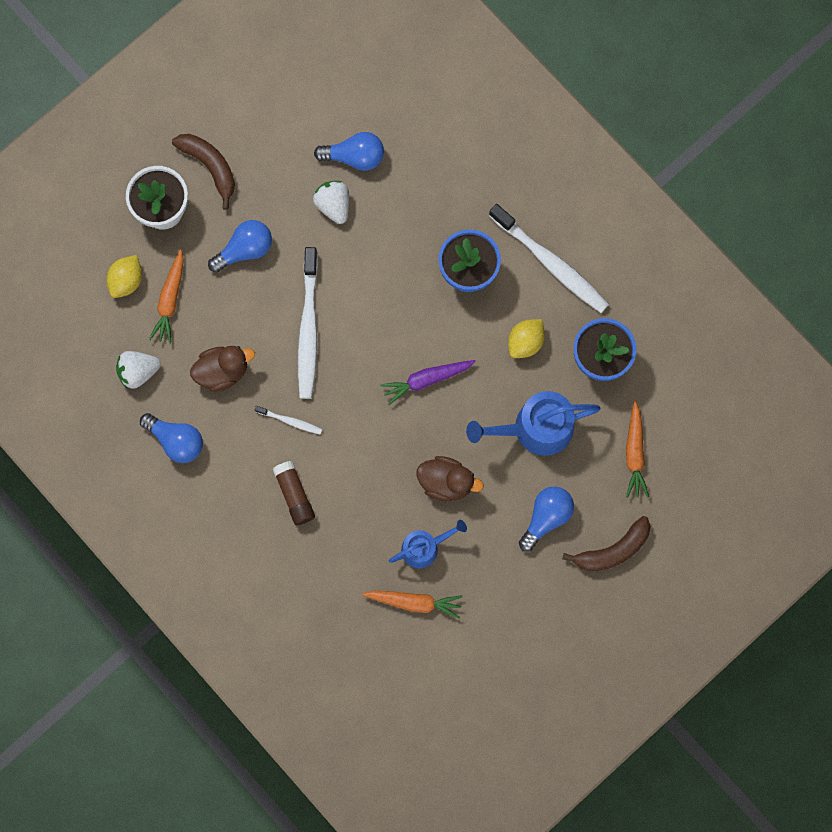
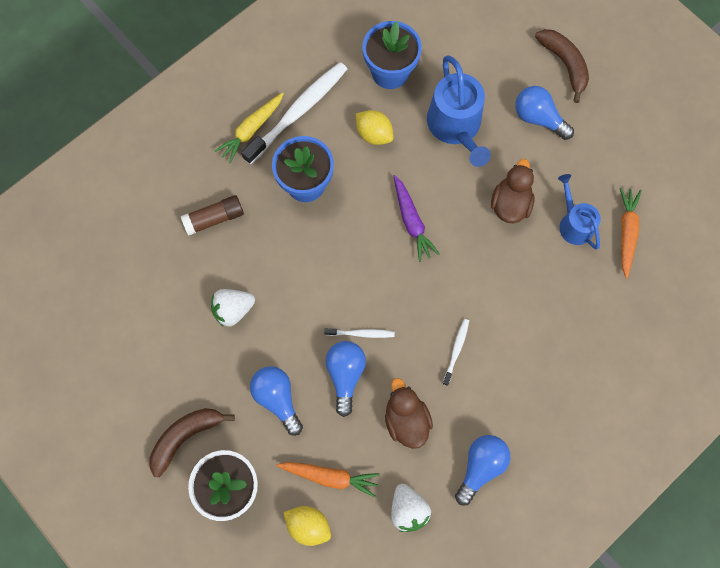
camera: 90 degrees left, 5 degrees down
(294, 495) = (530, 345): brown glue stick -> brown glue stick (214, 218)
(308, 329) = (361, 333): white toothbrush -> white toothbrush, size x0.46
(354, 157) = (184, 289): blue light bulb -> blue light bulb (345, 375)
(529, 216) = (251, 130): none -> yellow carrot
(634, 453) = (475, 46): orange carrot -> none

